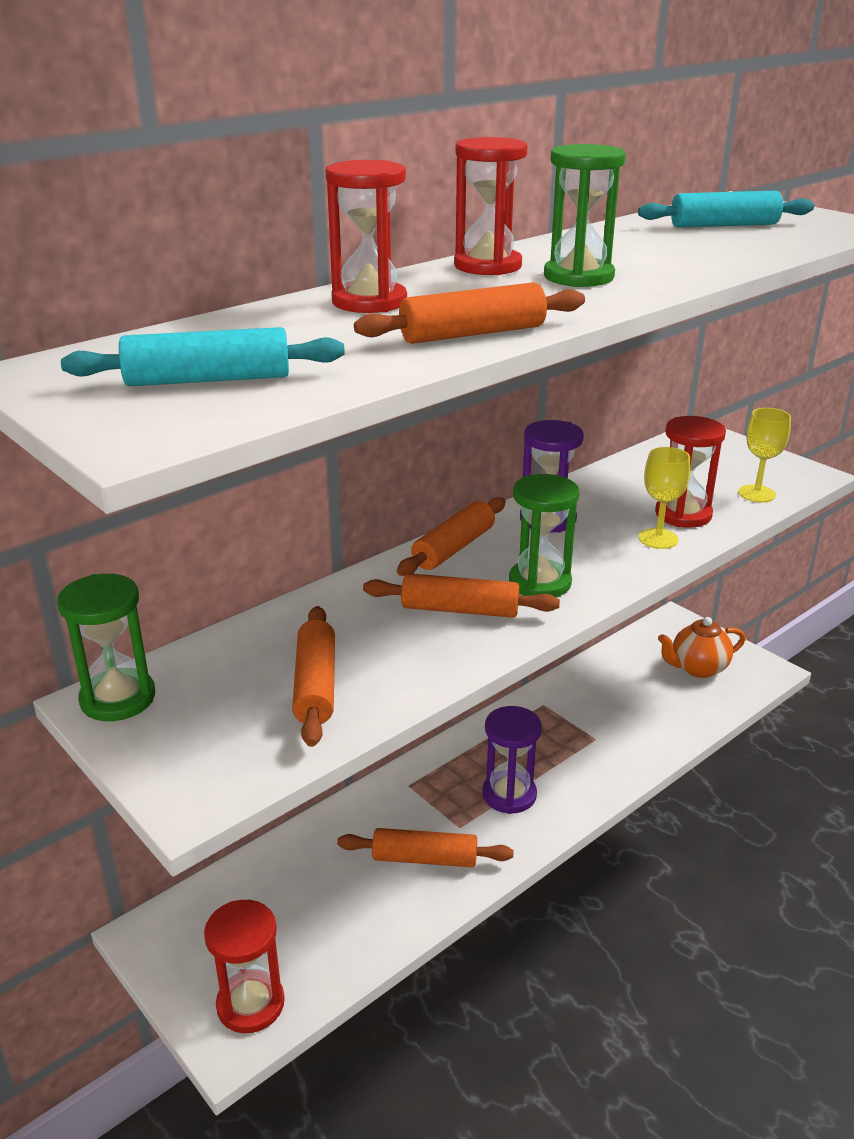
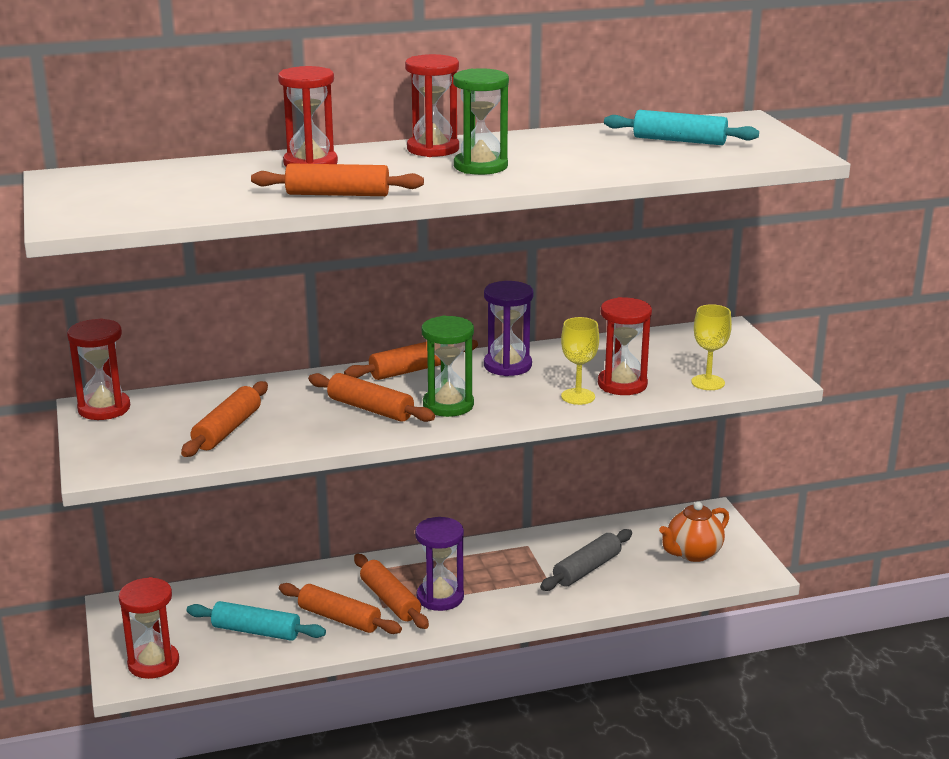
camera: 25 degrees right, 5 degrees down
(118, 698) = (104, 408): green hourglass -> red hourglass
(208, 380) = (145, 197): turquoise rolling pin -> turquoise rolling pin (256, 631)
(461, 816) = (390, 600): none -> orange rolling pin
(621, 715) = (587, 569): none -> grey rolling pin
(697, 668) = (693, 553): orange teapot -> orange teapot turned 45 degrees counterclockwise

